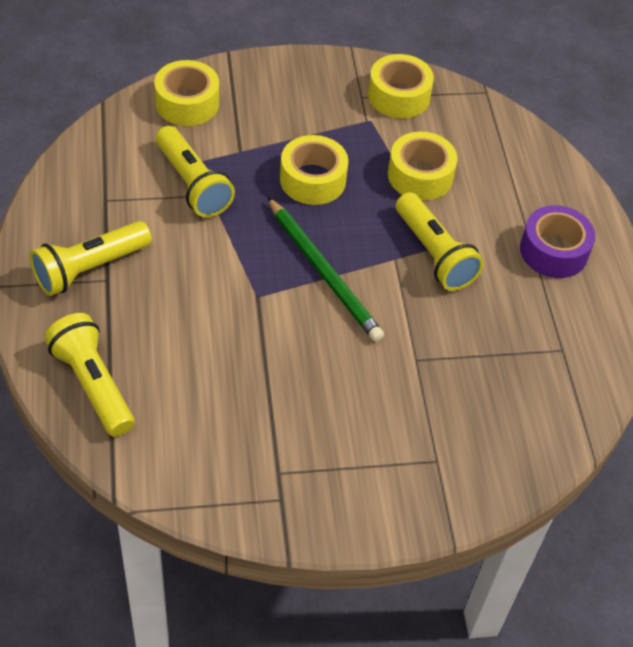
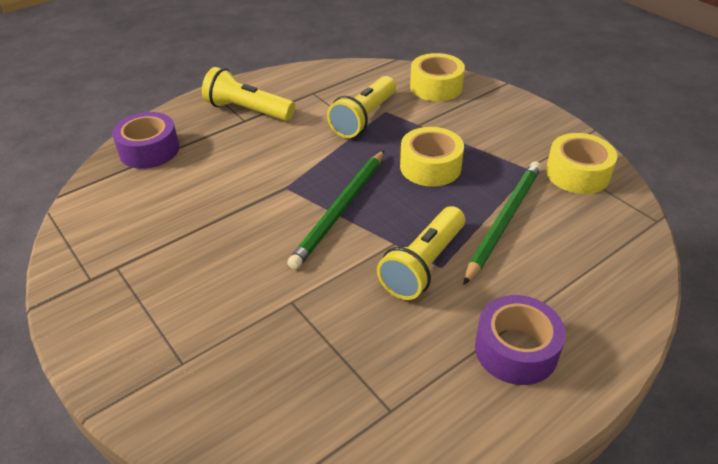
camera: 65 degrees right, 10 degrees down
(93, 384) = (149, 150): yellow flashlight -> purple tape
(420, 176) = (504, 221): yellow tape -> green pencil

